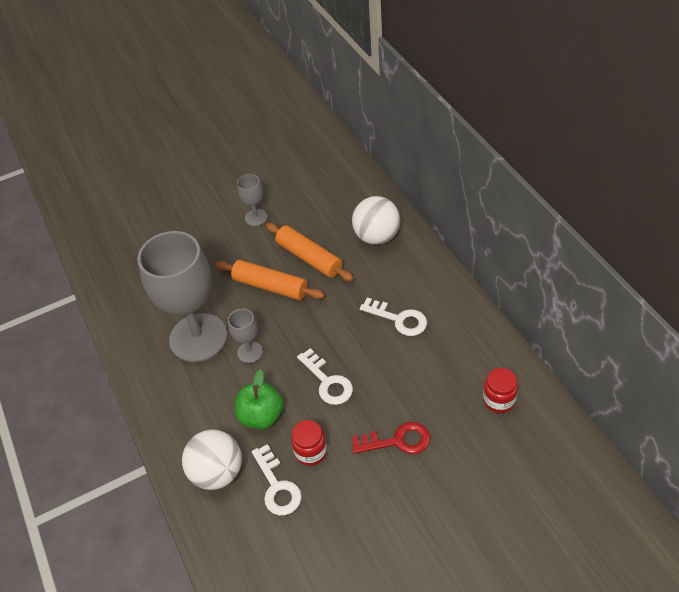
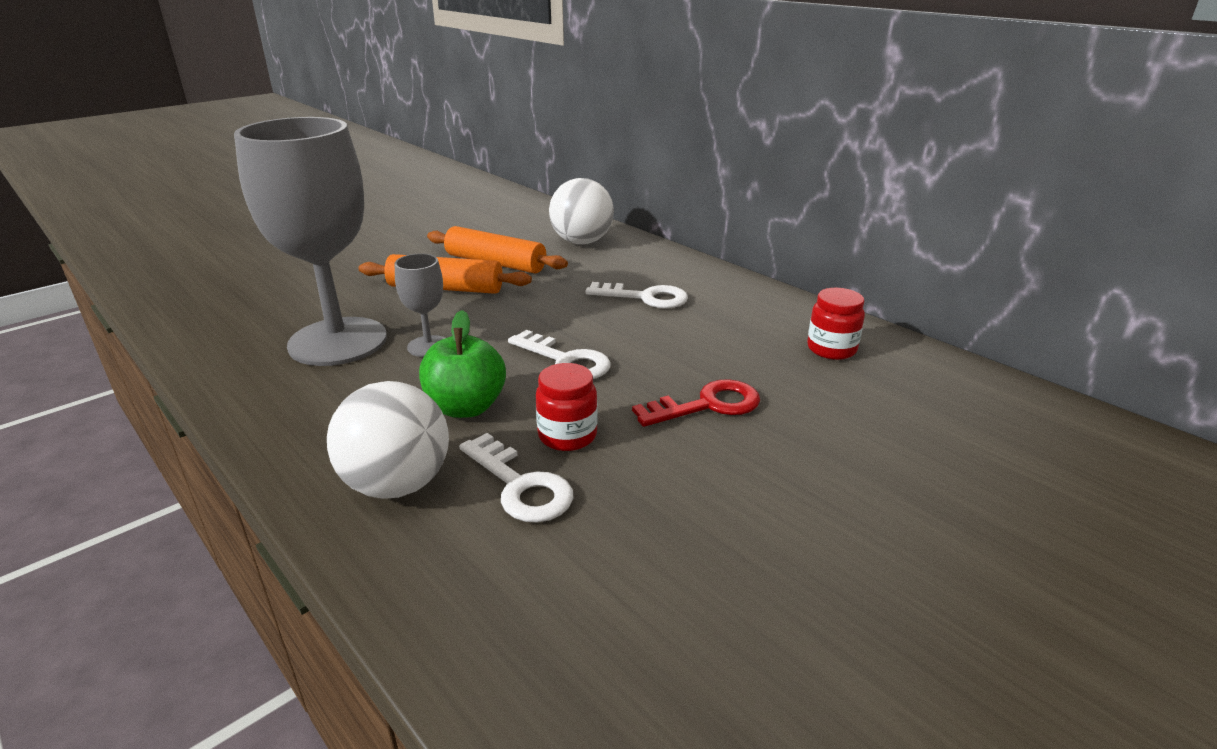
camera: 20 degrees left, 20 degrees down
(256, 217) = (410, 241): grey goblet -> none

